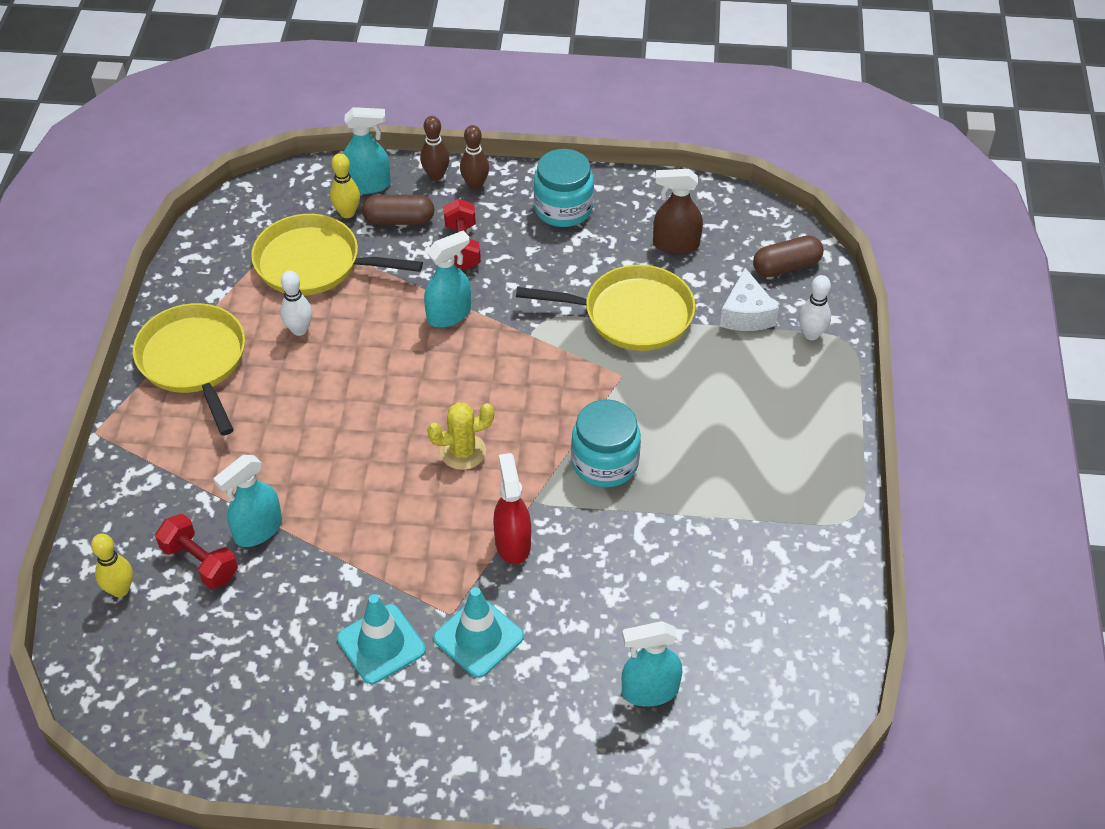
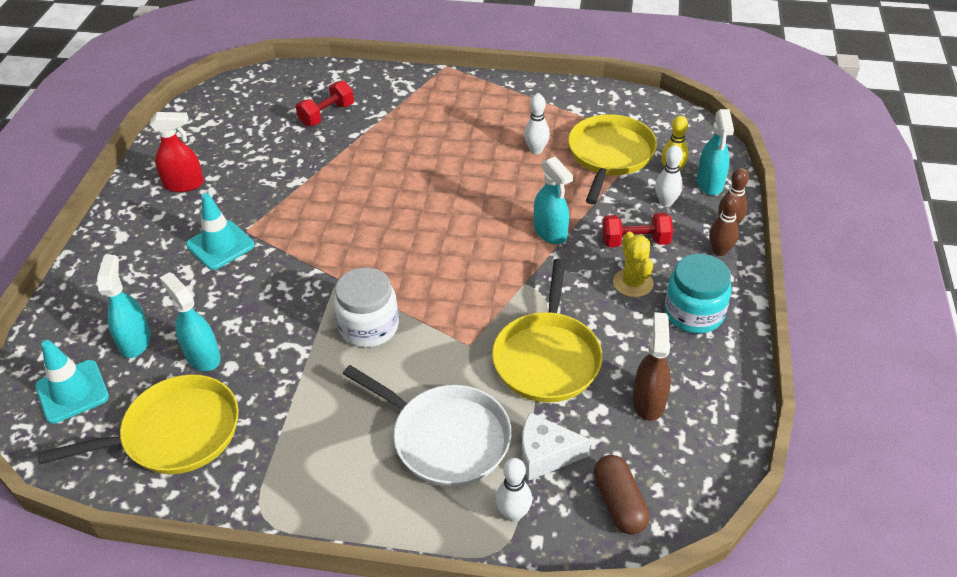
camera: 95 degrees right, 5 degrees down
(120, 590) = (315, 85): yellow bowling pin -> none
(194, 361) = (507, 102): yellow pan -> yellow pan (175, 433)
(258, 530) = (347, 138): turquoise spray bottle -> turquoise spray bottle (202, 356)
(381, 644) = (233, 196): turquoise traffic cone -> turquoise traffic cone (72, 391)
(399, 220) = (666, 202): brown capsule -> white bowling pin
(463, 452) = (397, 239): yellow cactus -> yellow cactus (633, 283)
(512, 543) = (300, 266): red spray bottle -> red spray bottle (184, 184)
(605, 463) = (369, 327): turquoise jar -> white jar
(740, 386) = (445, 438): none -> white pan

